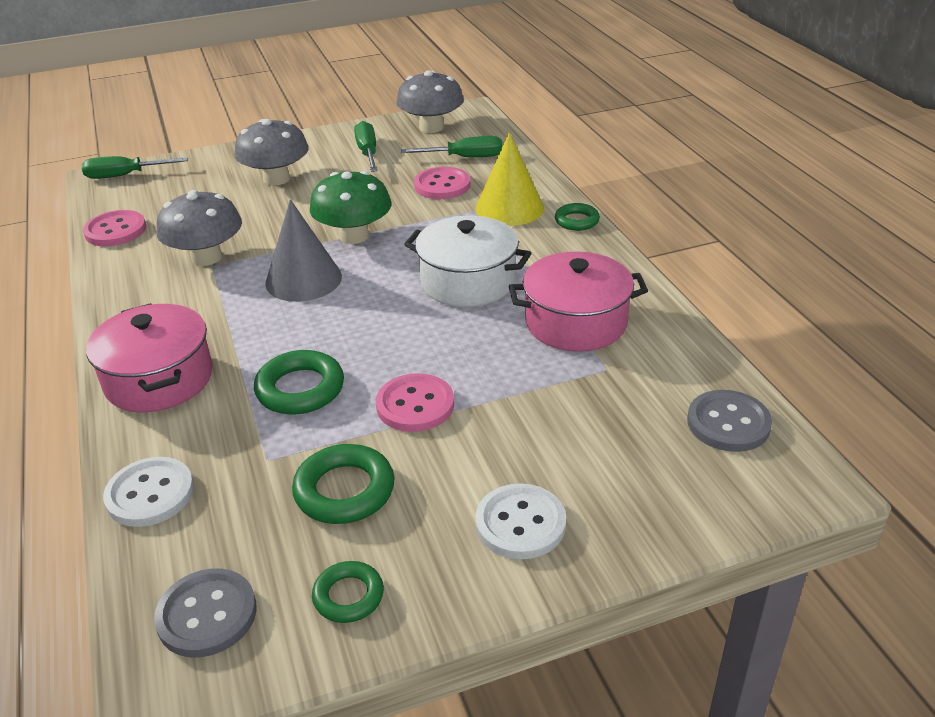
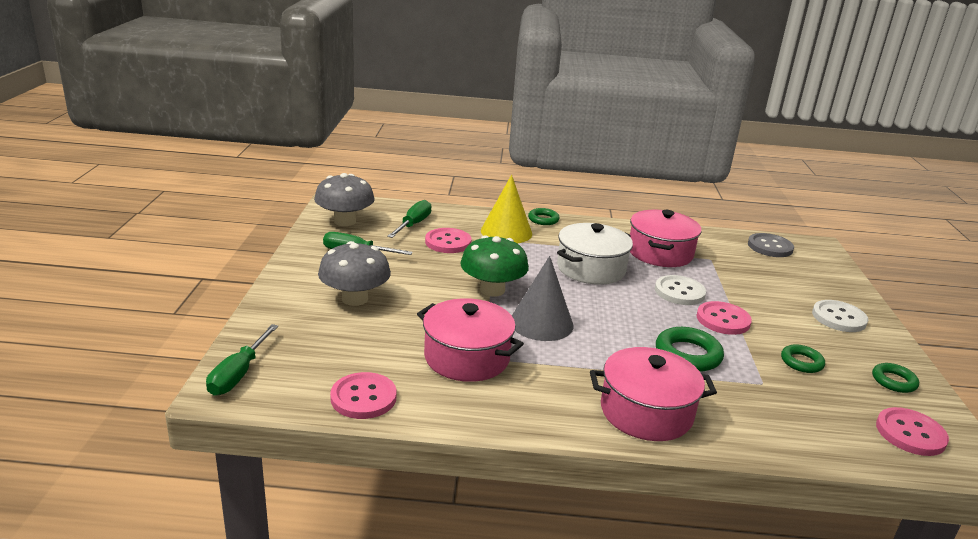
camera: 70 degrees left, 10 degrees down
(150, 494) = (790, 438): white button -> white button (679, 292)
(206, 257) = (467, 357): grey mushroom -> pink pot
(207, 615) = (910, 433): grey button -> pink button
(344, 490) = (801, 362): green ring -> green ring, size x0.63

